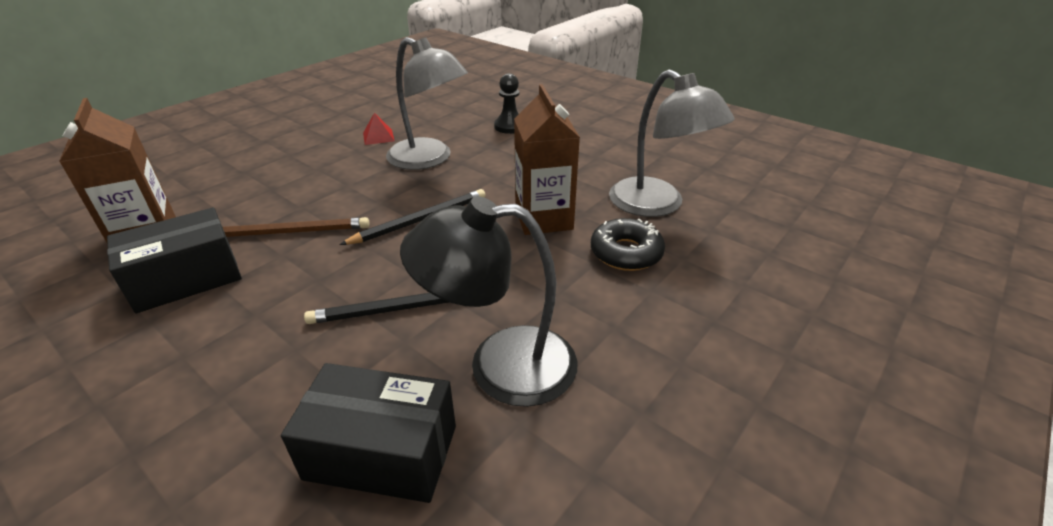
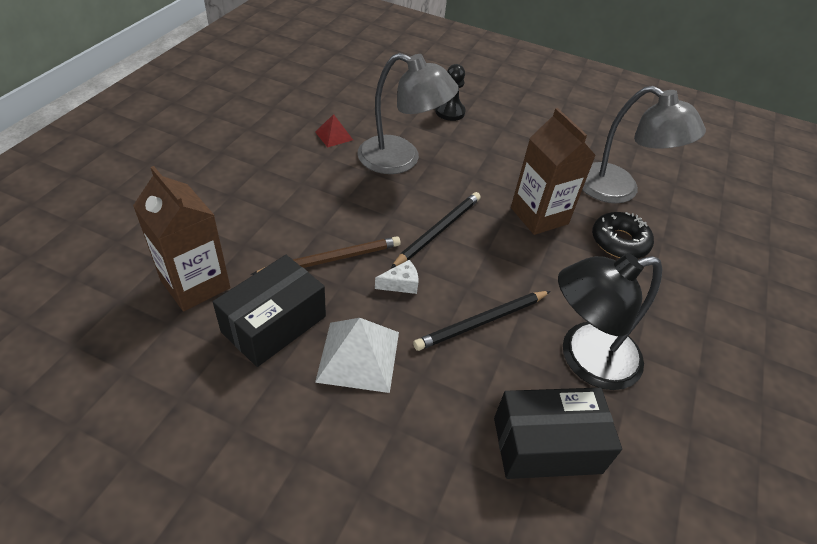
camera: 20 degrees left, 10 degrees up
(242, 320) = (358, 356): none -> white pyramid
(342, 261) = (401, 284): none -> white cheese

